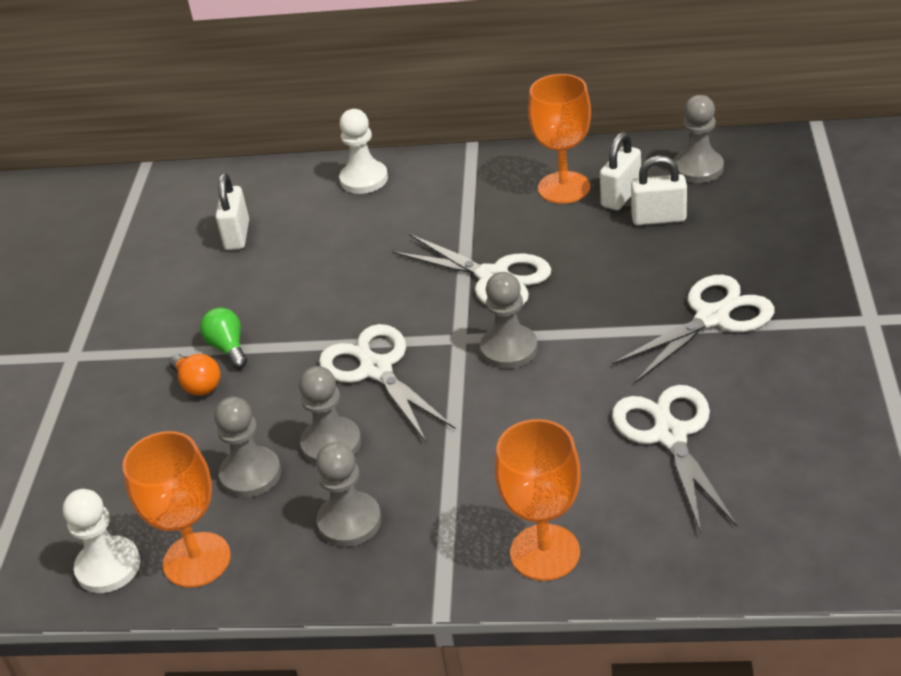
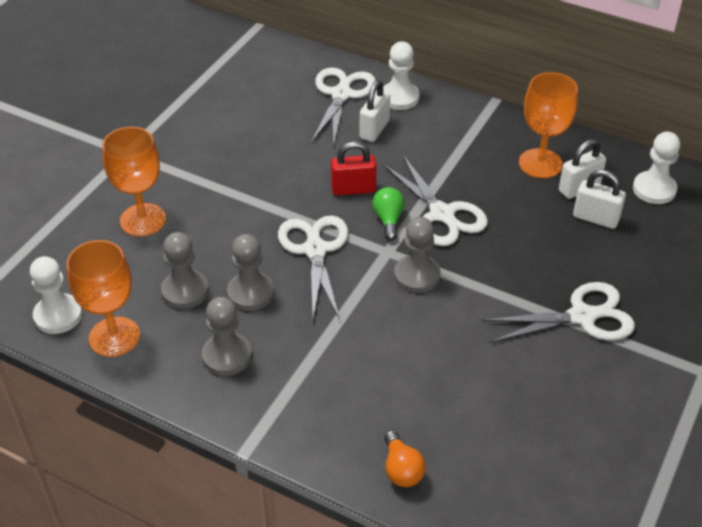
camera: 20 degrees right, 5 degrees up
(198, 384) = (191, 209): orange light bulb -> orange light bulb (401, 469)
(228, 348) = (227, 190): green light bulb -> green light bulb (388, 220)
(237, 235) = (285, 106): white padlock -> white padlock (374, 129)
(376, 290) = (353, 189): none -> red padlock
(545, 552) = (341, 441): orange goblet -> orange goblet (143, 220)
(670, 435) = (488, 395): white scissors -> white scissors (341, 95)
(698, 168) = (654, 189): grey pawn -> white pawn

